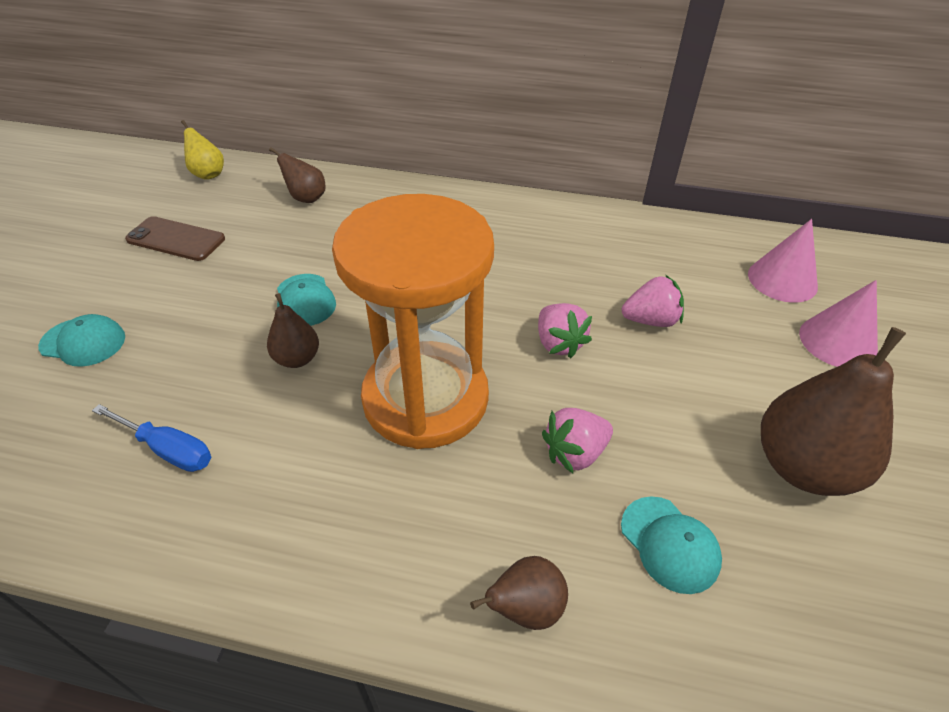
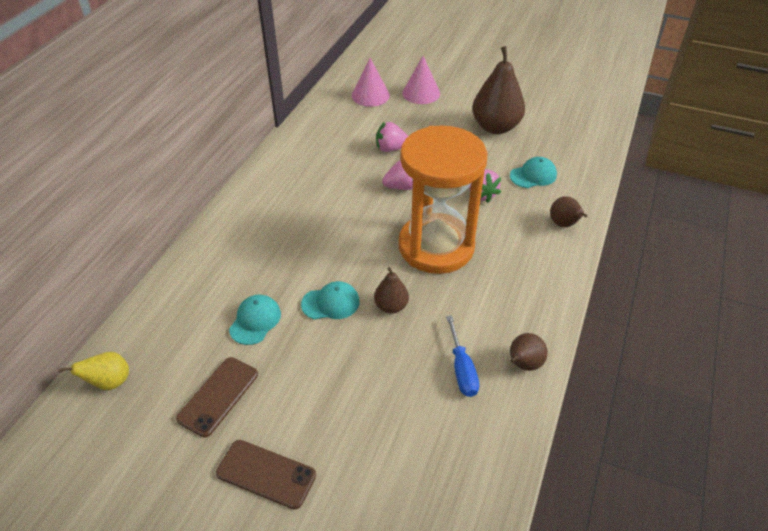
camera: 80 degrees left, 0 degrees up
(66, 288) = (266, 474): none -> brown phone
(83, 342) = (345, 443): turquoise cap -> turquoise cap (255, 321)
(169, 450) = (462, 370): blue screwdriver -> blue screwdriver turned 135 degrees clockwise
(306, 198) = (190, 304): brown pear -> brown pear (523, 364)
(650, 320) = (391, 149): pink strawberry -> pink strawberry turned 90 degrees counterclockwise

